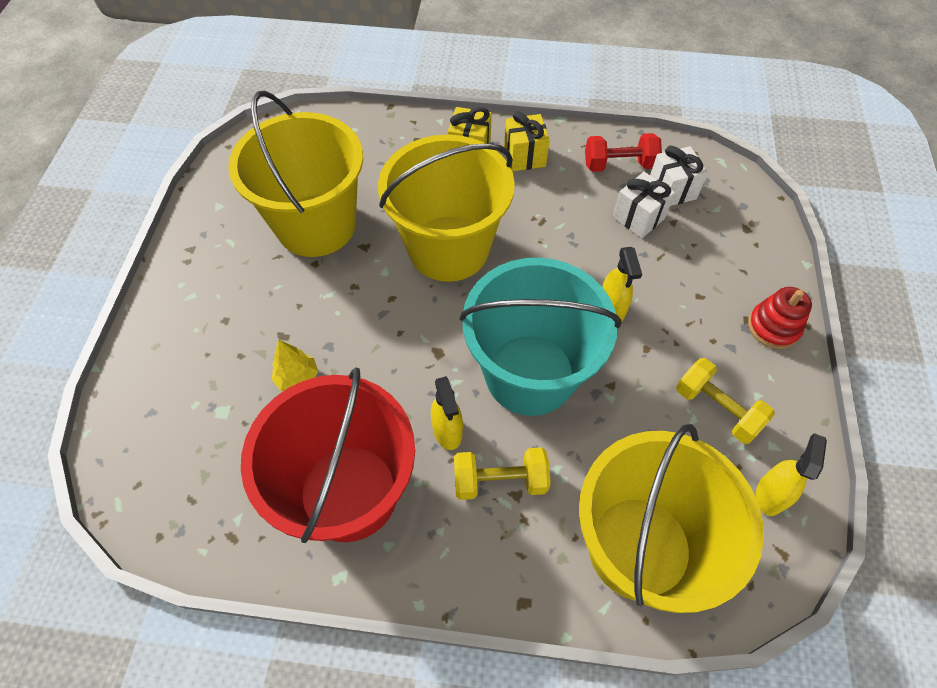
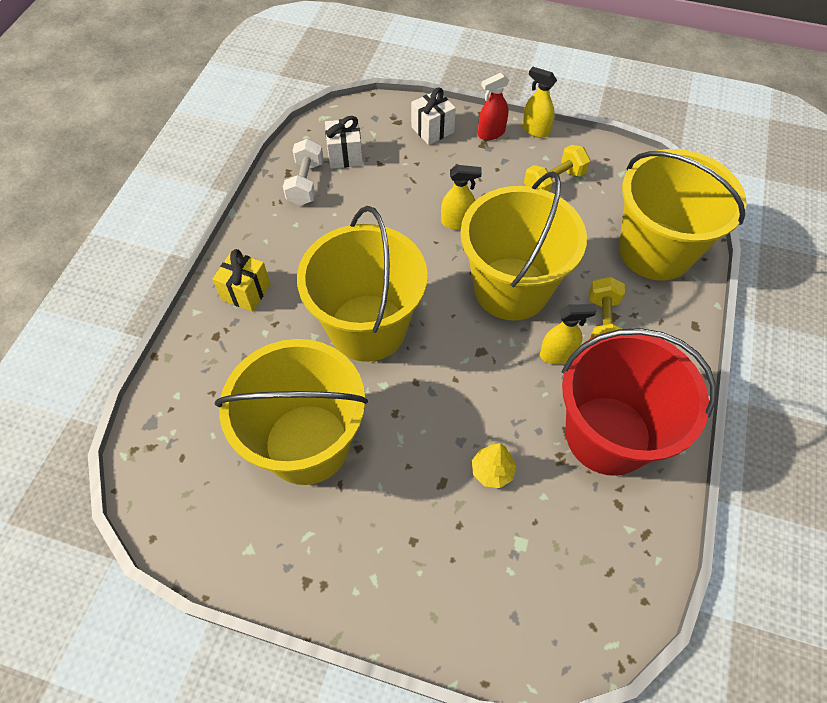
camera: 80 degrees left, 0 degrees up
(524, 156) = (271, 249): yellow gift -> none
(530, 374) = (511, 288): turquoise bucket -> yellow bucket
(619, 165) = (306, 183): red dumbbell -> white dumbbell
(638, 218) = (369, 184): white gift -> white gift (432, 130)
(770, 494) = (619, 172): yellow spray bottle -> yellow spray bottle (535, 130)
(773, 327) = (491, 133): red stacking toy -> red spray bottle

